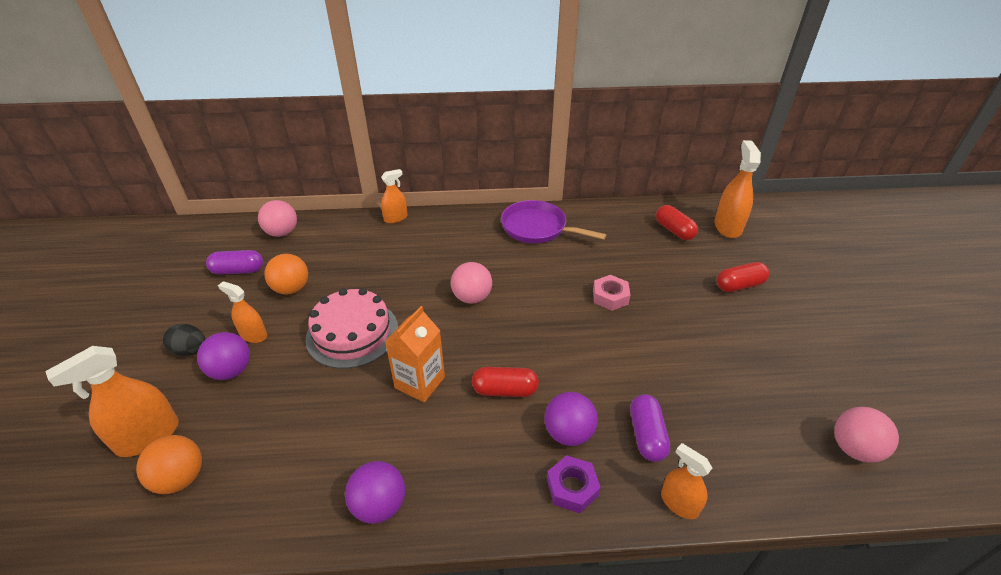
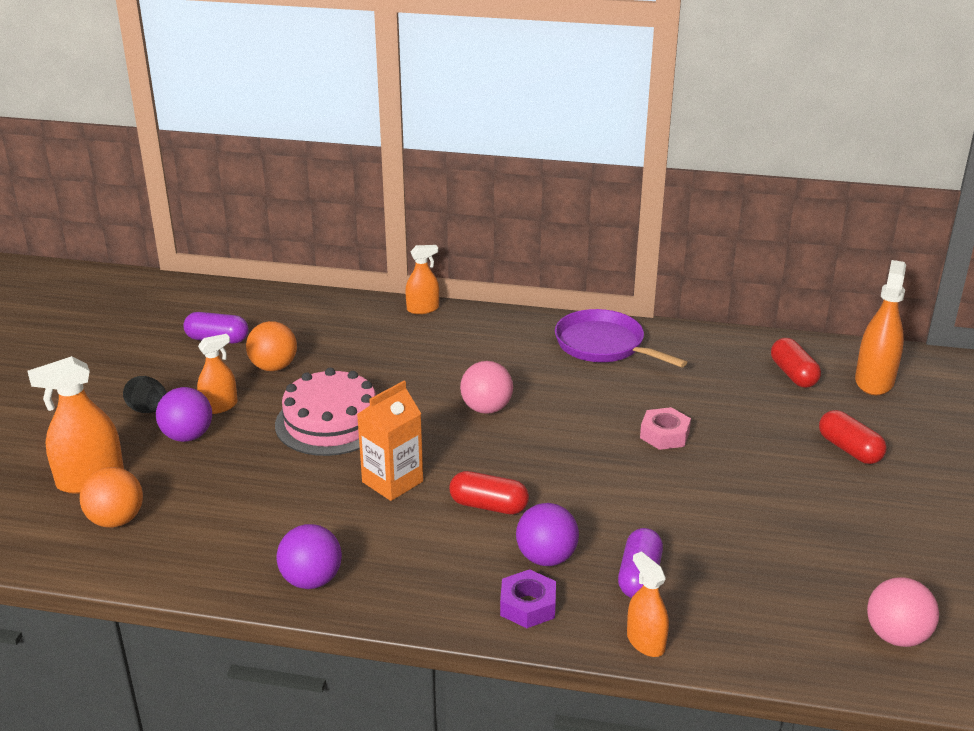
camera: 15 degrees right, 10 degrees down
(253, 335) = (219, 406): orange spray bottle -> orange spray bottle turned 105 degrees clockwise
(282, 233) = (278, 306): pink ball -> none
(739, 285) = (849, 449): red capsule -> red capsule turned 60 degrees clockwise

